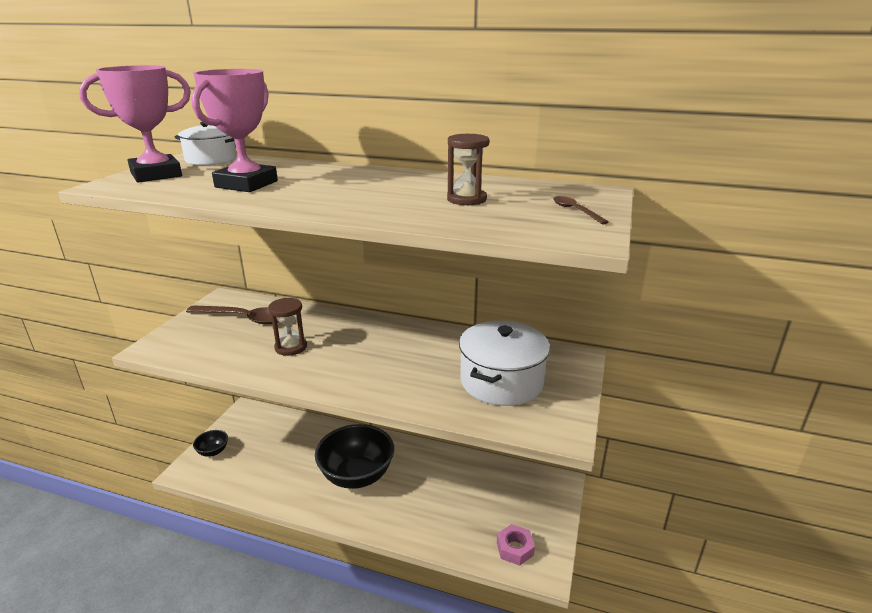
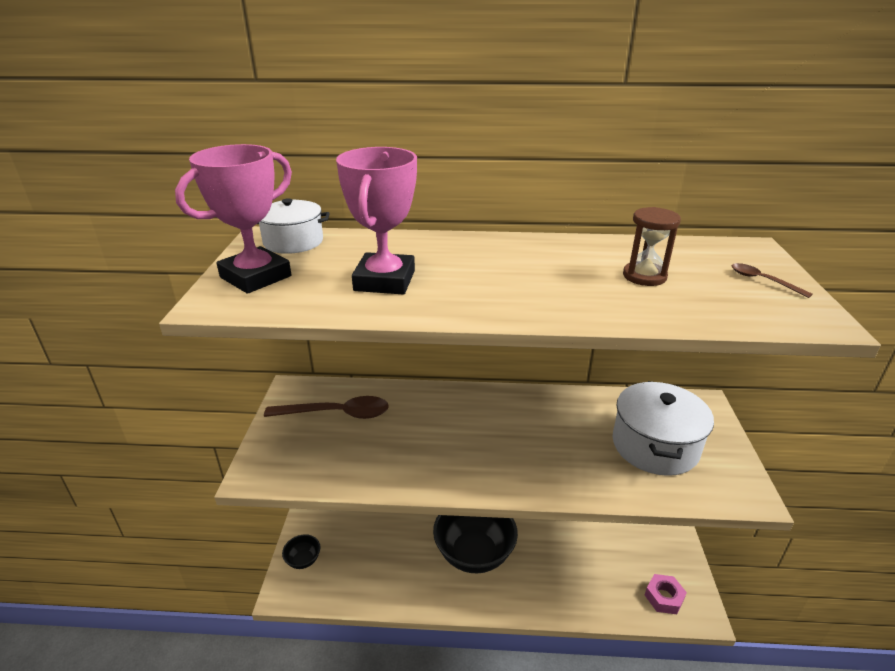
camera: 15 degrees left, 5 degrees up
(291, 347) = (416, 443): brown hourglass -> none

